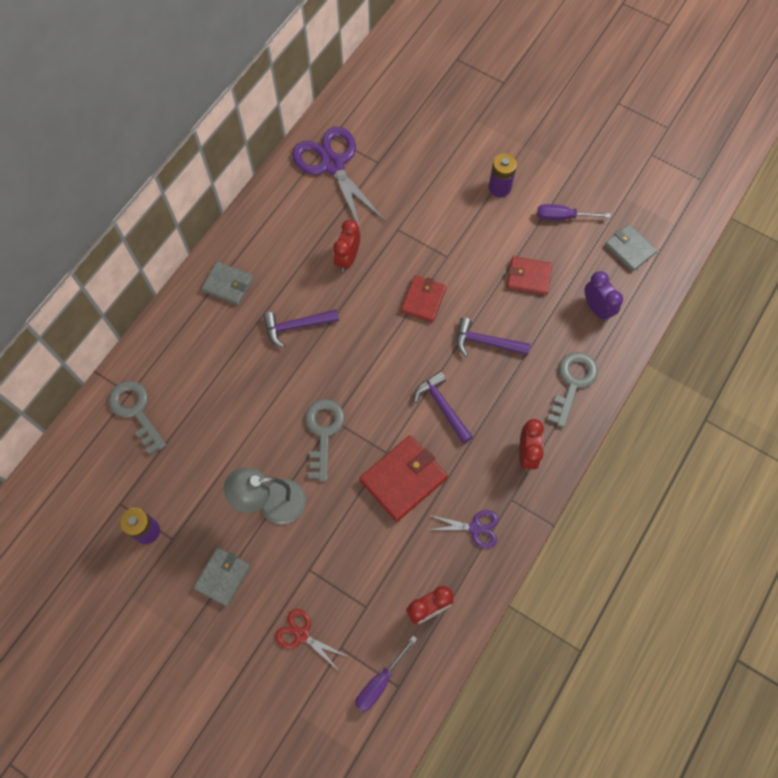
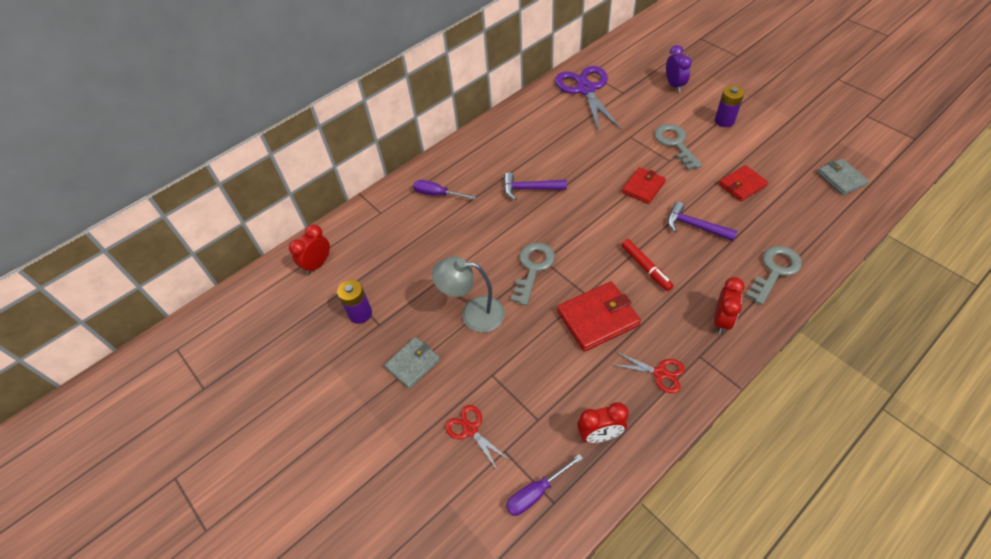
camera: 20 degrees right, 15 degrees down
(136, 411) = (381, 225): grey key -> grey key (675, 144)
(228, 284) = (482, 153): grey wallet -> none
(347, 259) = (584, 150): red clock -> red clock (317, 264)
(442, 406) = (646, 268): purple hammer -> red marker
(475, 528) = (660, 373): purple scissors -> red scissors
(529, 277) = (742, 185): red wallet -> red wallet turned 60 degrees counterclockwise
(563, 217) = (779, 147): purple screwdriver -> purple screwdriver (437, 194)
(596, 308) = (805, 217): purple clock -> purple clock (674, 85)

